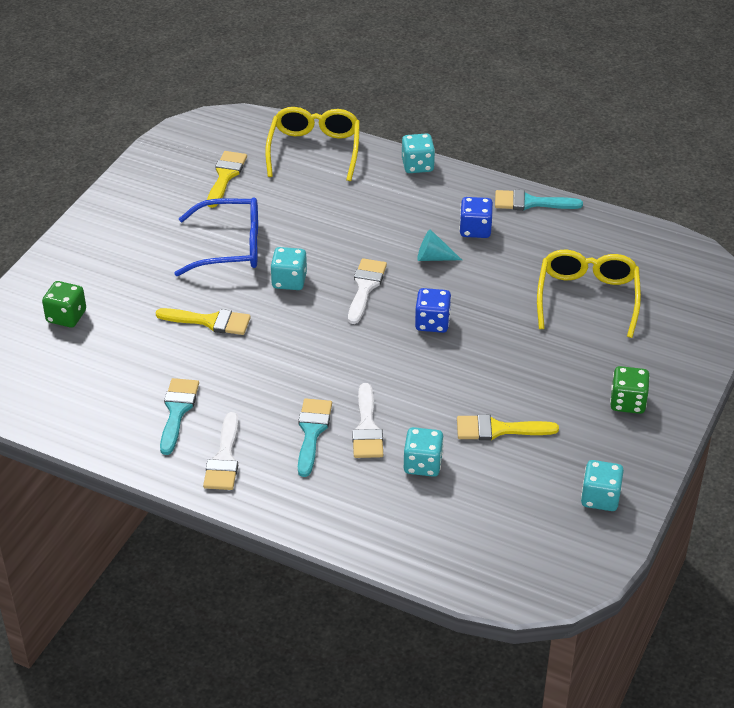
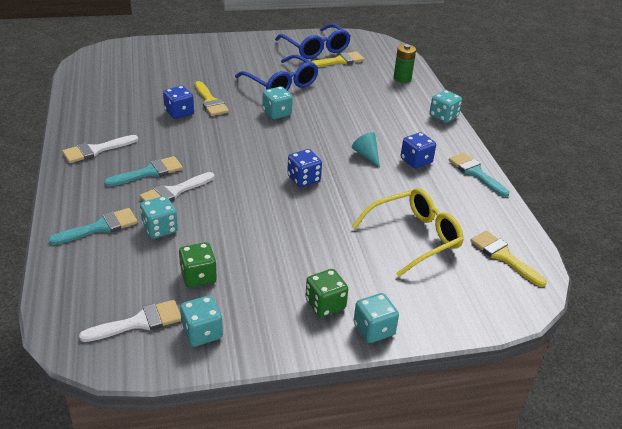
camera: 50 degrees right, 5 degrees down
(66, 316) = (165, 60): green dice -> green dice (198, 276)
(177, 179) = (316, 49): none -> blue glasses
(177, 411) = (122, 120): turquoise brush -> turquoise brush (100, 227)
(209, 357) = (179, 113): none -> blue dice
(314, 150) = (402, 78): yellow glasses -> green battery
(365, 287) = (305, 141): white brush -> white brush (139, 322)
(498, 429) = (228, 249): yellow brush -> yellow brush (503, 256)
(681, 389) = (374, 329): none -> turquoise dice

